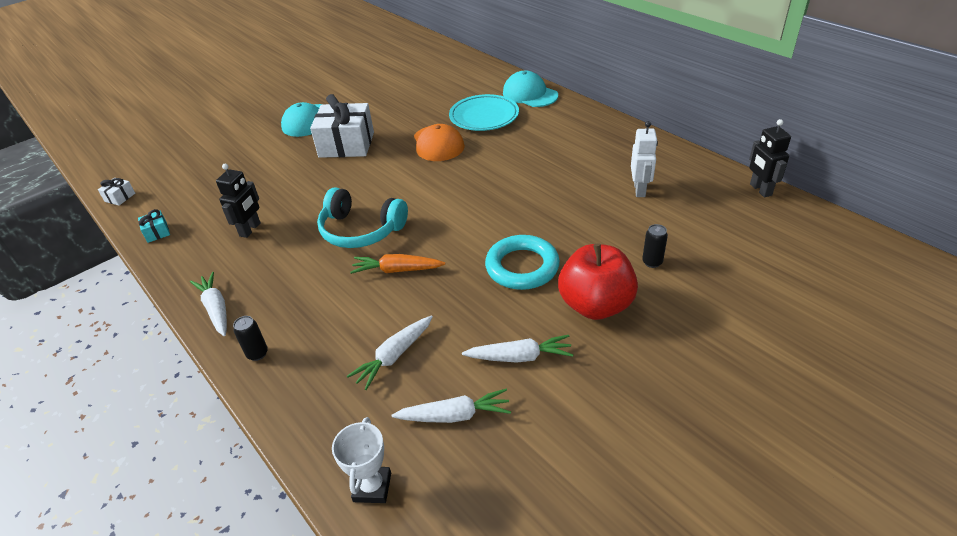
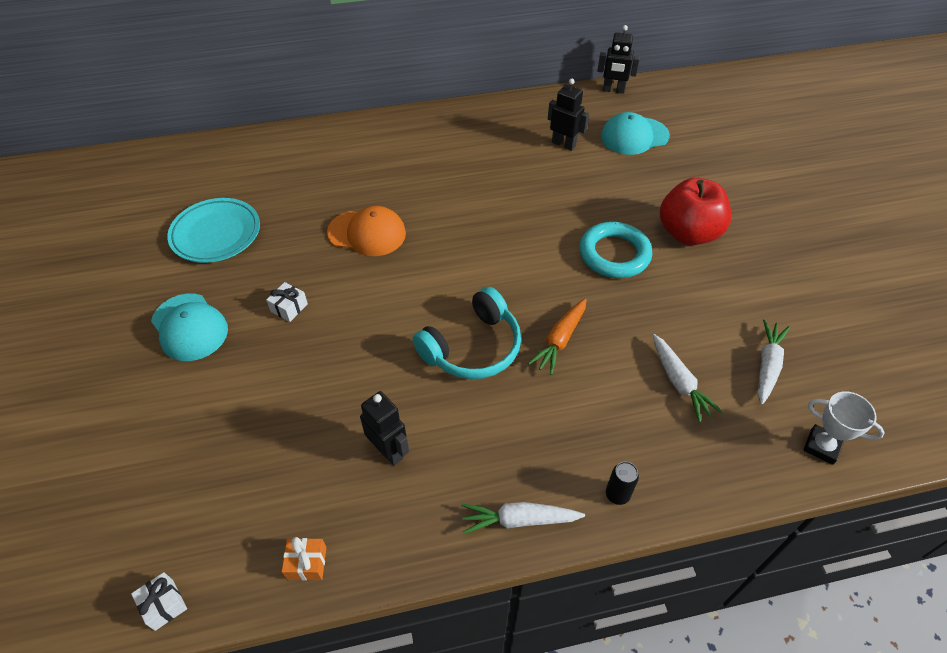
camera: 65 degrees left, 10 degrees up
(157, 232) = (307, 563): turquoise gift -> orange gift
(346, 144) = (289, 308): white gift -> white gift, size x0.42
(484, 117) = (351, 182): turquoise plate -> turquoise plate (216, 234)
(519, 357) = (722, 301): white carrot -> none
(530, 94) = (344, 135): turquoise cap -> turquoise cap (634, 136)
(640, 190) = (563, 144): white robot -> black robot
(652, 262) = (658, 181): black can -> none

